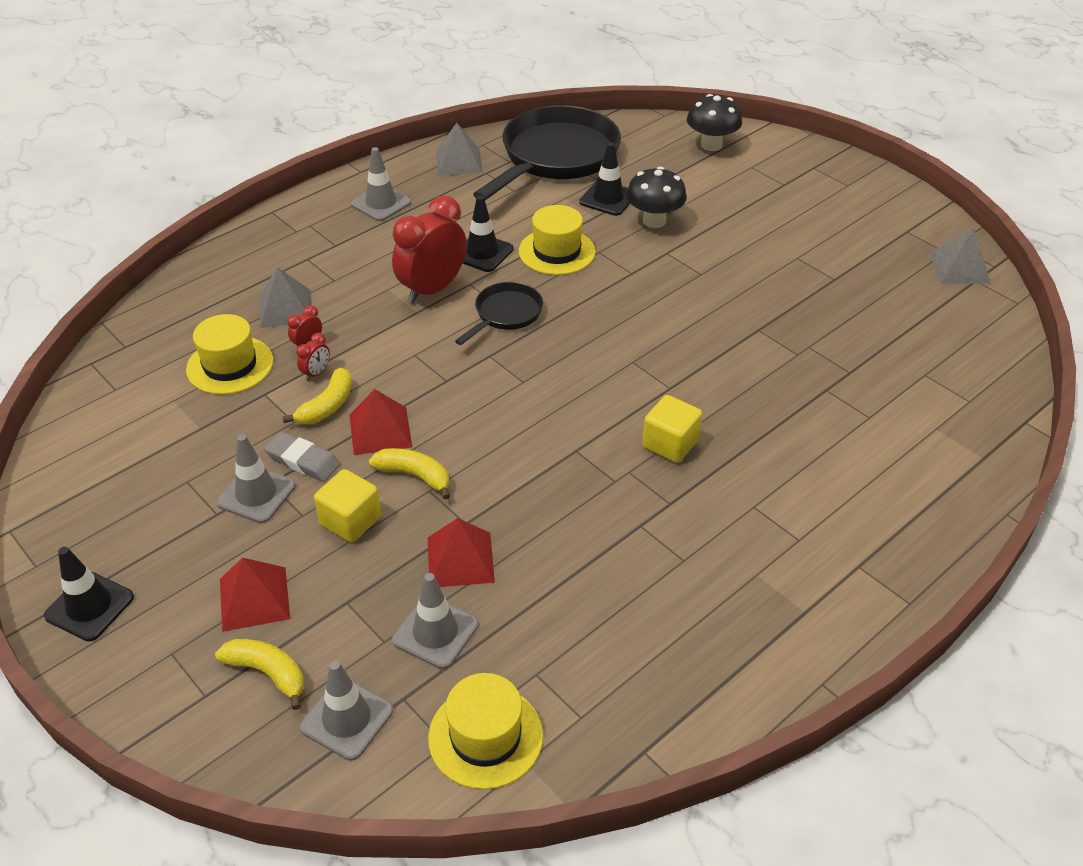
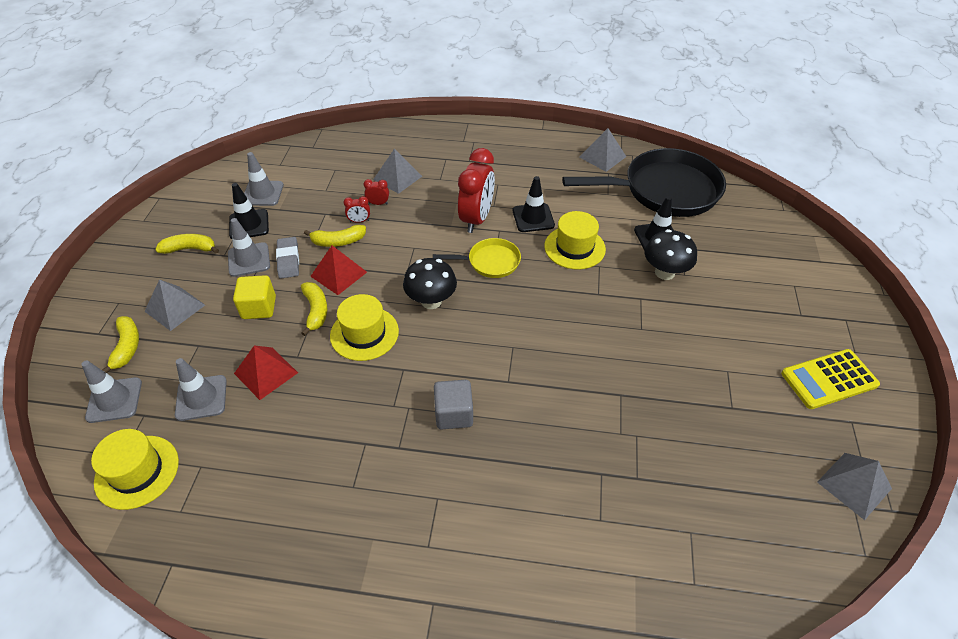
camera: 50 degrees right, 5 degrees up
(89, 606) = (129, 255): black traffic cone -> black traffic cone (249, 224)
(161, 540) = (190, 249): none -> yellow banana
(230, 365) = (334, 188): yellow hat -> yellow hat (364, 333)
(254, 598) = (175, 308): red pyramid -> grey pyramid
(381, 203) = (525, 153): grey traffic cone -> grey traffic cone (263, 193)
(432, 289) = (476, 219): red clock -> red clock turned 105 degrees clockwise
(505, 314) = (490, 262): black pan -> yellow pan
(670, 444) = (454, 414): yellow cube -> grey cube
(711, 145) = (787, 251): black mushroom -> black mushroom (431, 301)
(859, 215) = (829, 379): none -> yellow calculator

